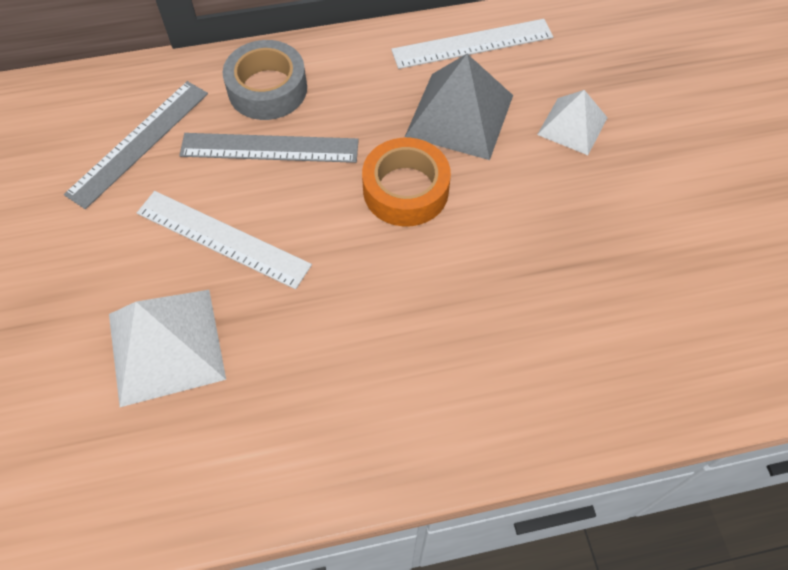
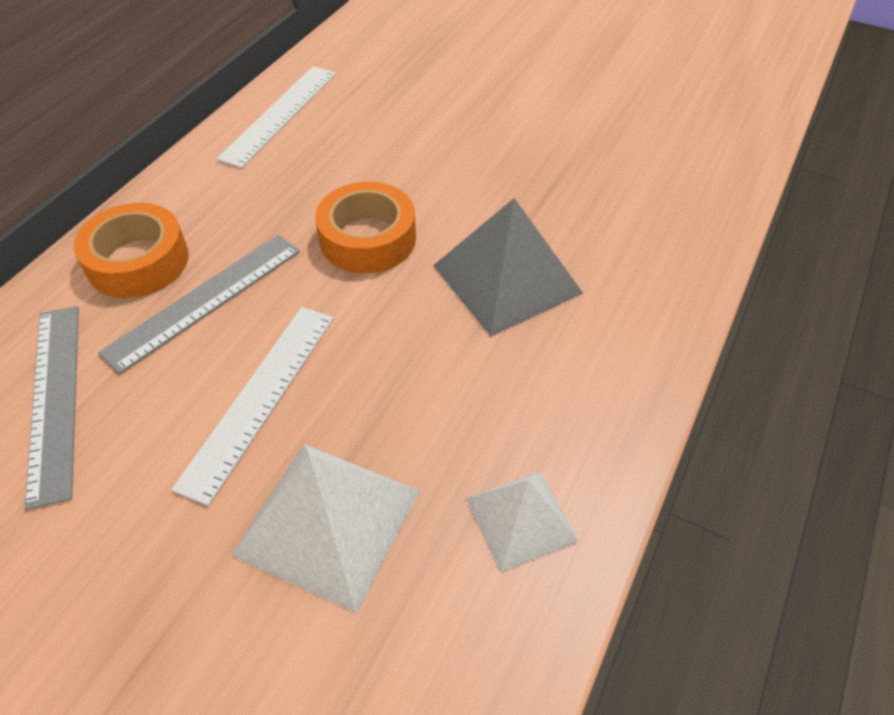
camera: 50 degrees left, 10 degrees down
(222, 239) = (260, 397): white ruler -> white ruler turned 45 degrees counterclockwise
(267, 89) = (138, 261): grey tape -> orange tape
(459, 115) = (337, 163): grey pyramid -> grey pyramid (506, 279)
(572, 126) = (427, 114): white pyramid -> white pyramid (521, 519)

